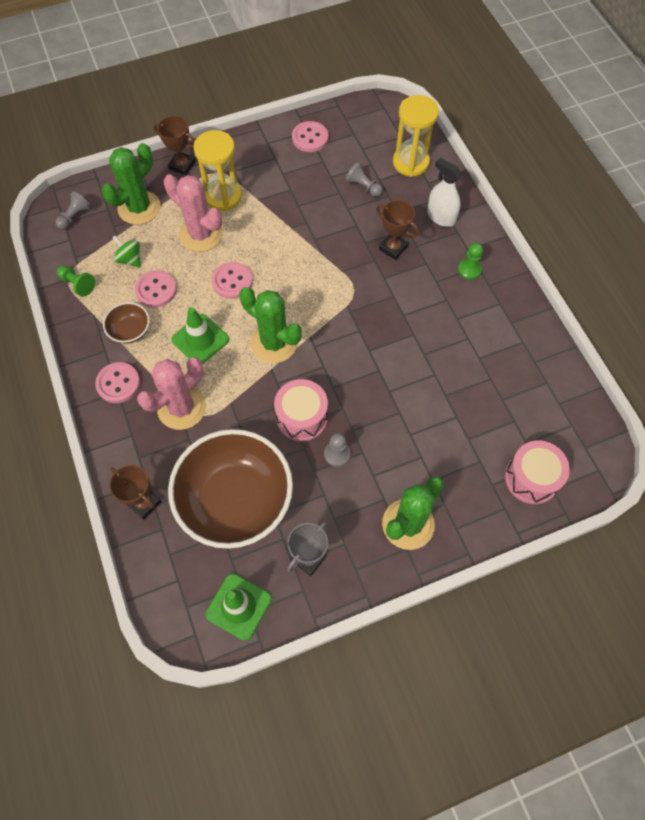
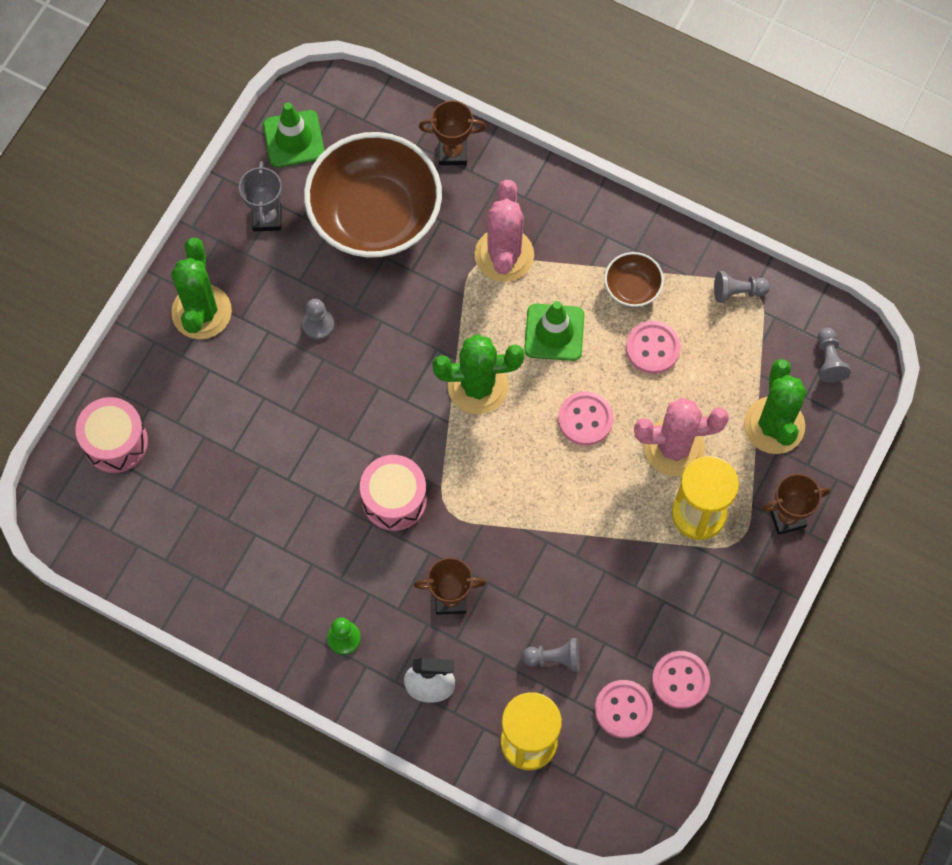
camera: 140 degrees right, 5 degrees up
(77, 284) = (737, 291): green pawn -> grey pawn
(118, 383) = (587, 230): pink button -> pink button (623, 709)
(130, 259) = (716, 359): green spinning top -> none
(301, 417) = (382, 333): pink drum -> pink drum (394, 499)

